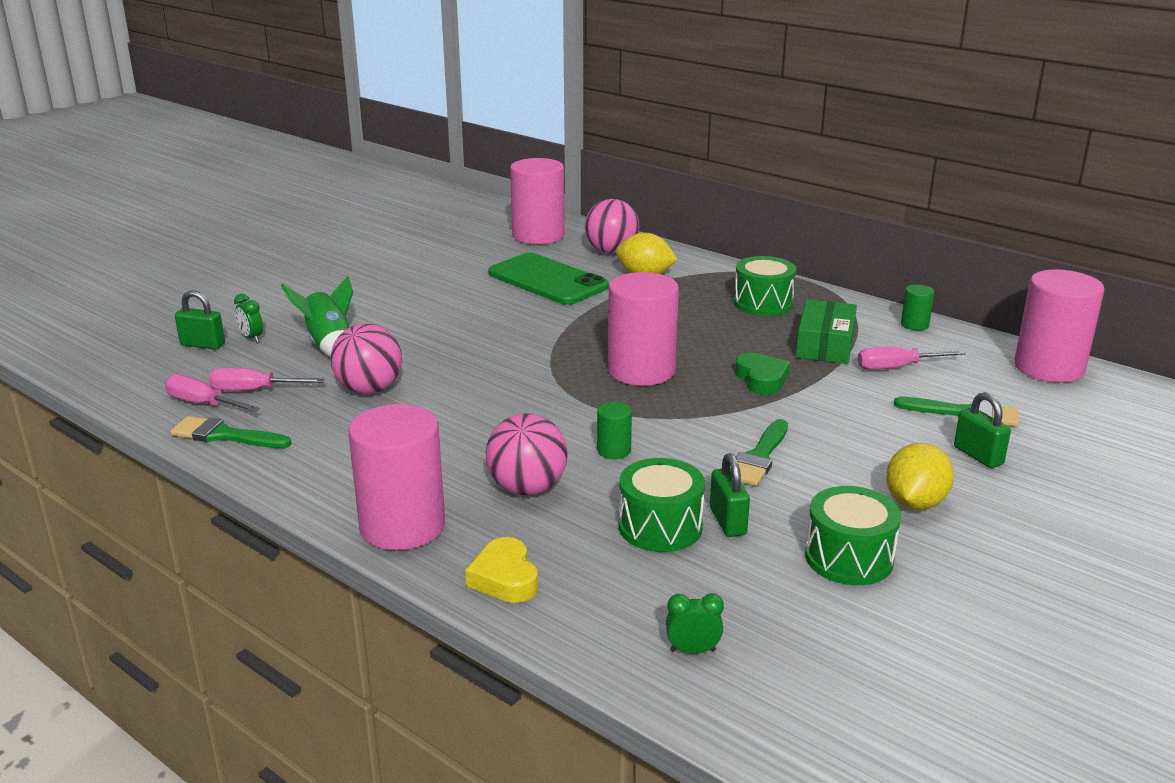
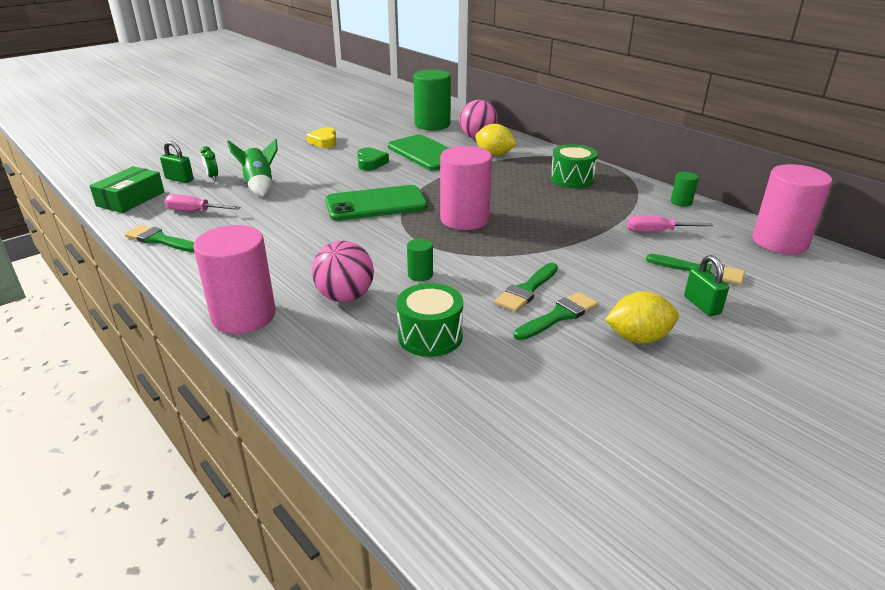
camera: 10 degrees right, 5 degrees up
(202, 403) = (157, 217): pink screwdriver -> none
(369, 389) = (270, 217): pink ball -> none
(505, 578) = (297, 363): yellow heart -> yellow heart (324, 141)
(510, 359) = (376, 204): none -> green phone
(538, 235) = (432, 124): pink cylinder -> green cylinder
(693, 650) = (414, 441): green clock -> none
(727, 521) = (483, 337): green padlock -> none
(761, 379) = (550, 232): green heart -> green heart (371, 163)
(810, 486) = (559, 316): none -> green brush
(825, 344) = (607, 211): green box -> green box (131, 199)
(849, 558) = (569, 377): green drum -> none
(915, 503) = (638, 338): yellow lemon -> yellow lemon turned 45 degrees clockwise

